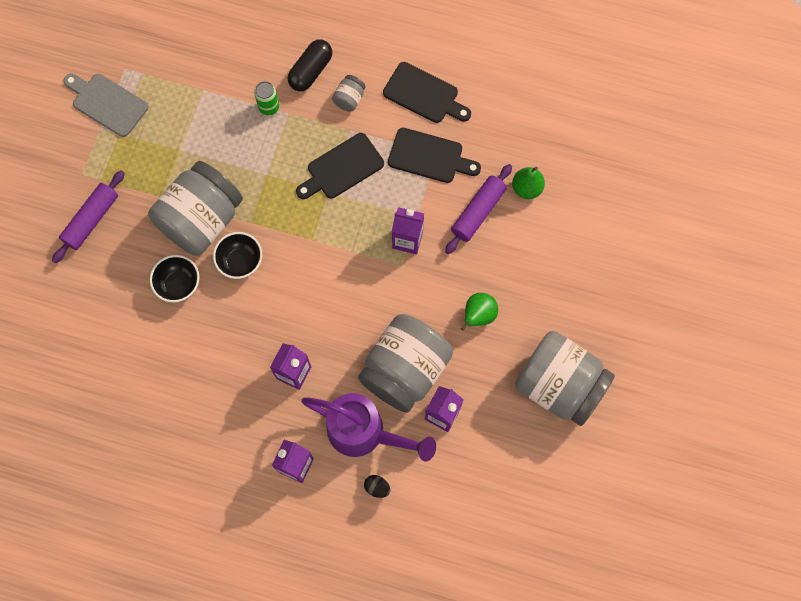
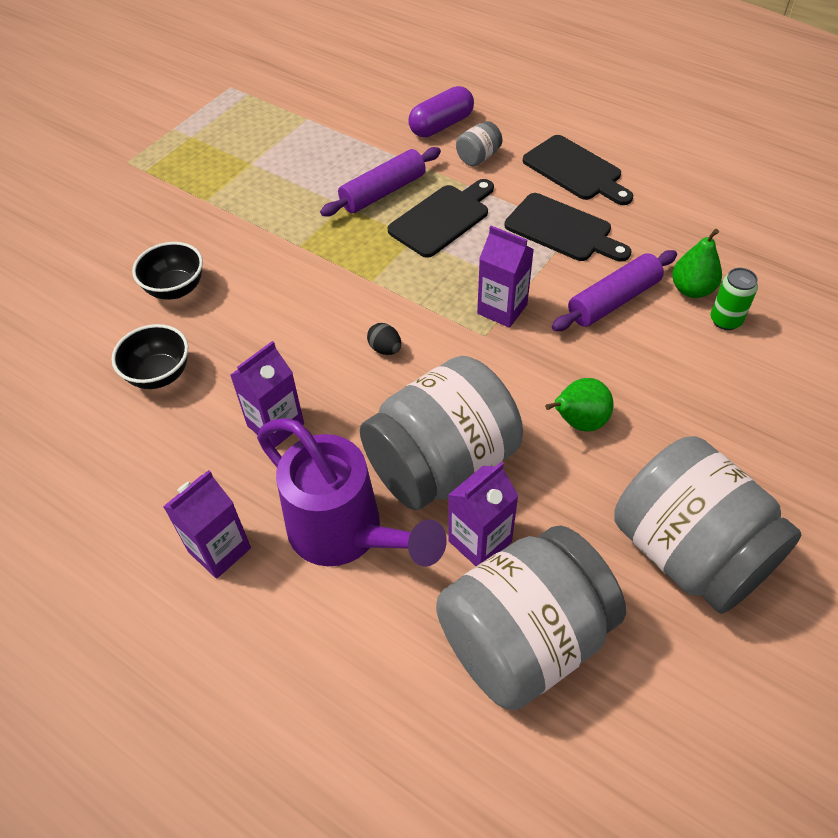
camera: 20 degrees right, 20 degrees down
(91, 220) = (111, 204): purple rolling pin -> purple rolling pin (383, 192)
(107, 103) = (193, 110): grey cutting board -> none
(201, 220) = (241, 231): grey jar -> grey jar (524, 639)
(240, 262) = (267, 283): black bowl -> black bowl (159, 374)
(269, 107) = (376, 146): green can -> green can (725, 320)
(311, 71) = (441, 125): black capsule -> purple capsule
(342, 168) = (442, 218): black cutting board -> black cutting board turned 150 degrees clockwise
(377, 487) = (332, 622): black egg -> black egg (385, 349)

